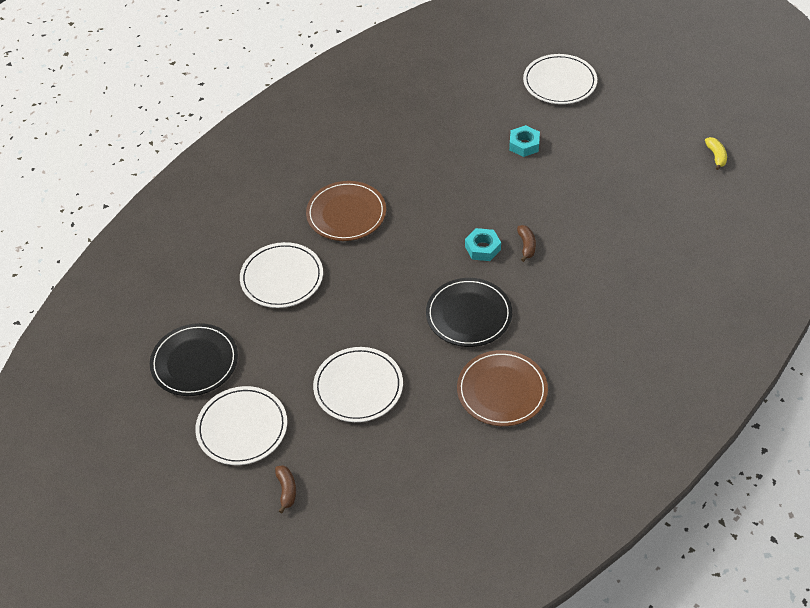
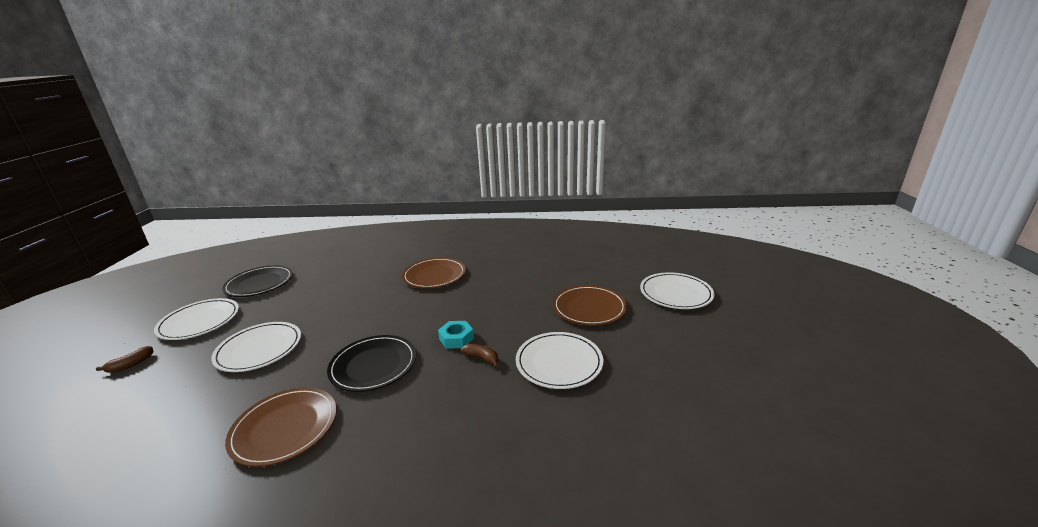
camera: 50 degrees right, 25 degrees down
(282, 278) = (355, 279): white plate -> white plate (559, 362)
(524, 145) = (589, 308): turquoise nut -> brown plate
(526, 246) = (481, 358): brown banana -> brown banana turned 105 degrees counterclockwise
(716, 156) = (752, 422): yellow banana -> none

